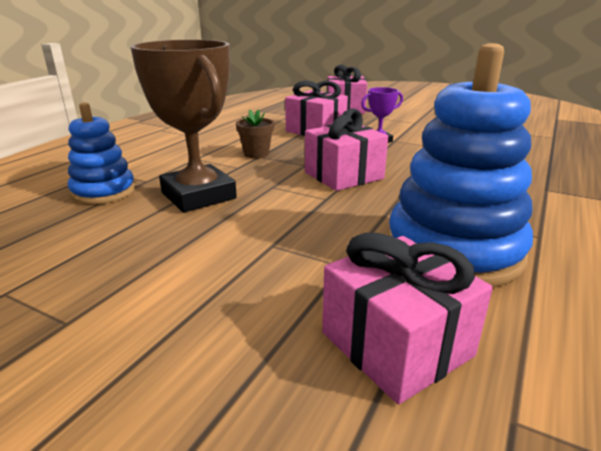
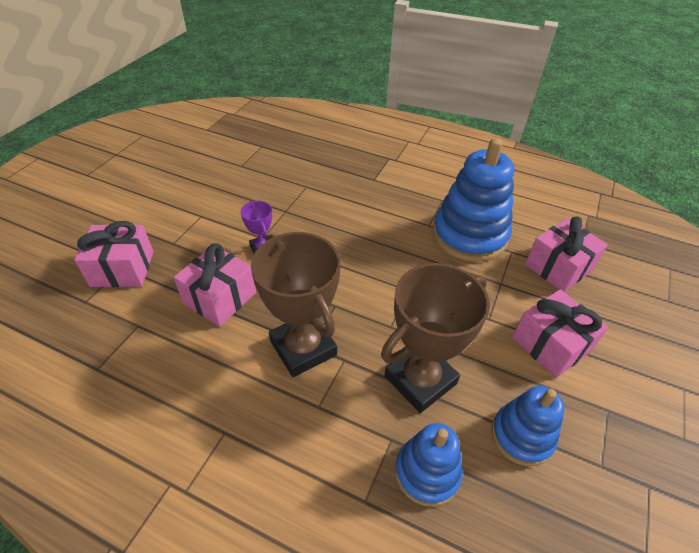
camera: 95 degrees left, 20 degrees up
(93, 242) = (522, 436): none -> blue stacking toy
(256, 154) = (303, 348): brown flower pot -> brown trophy
(343, 175) = (360, 278): pink gift -> pink gift (550, 345)

